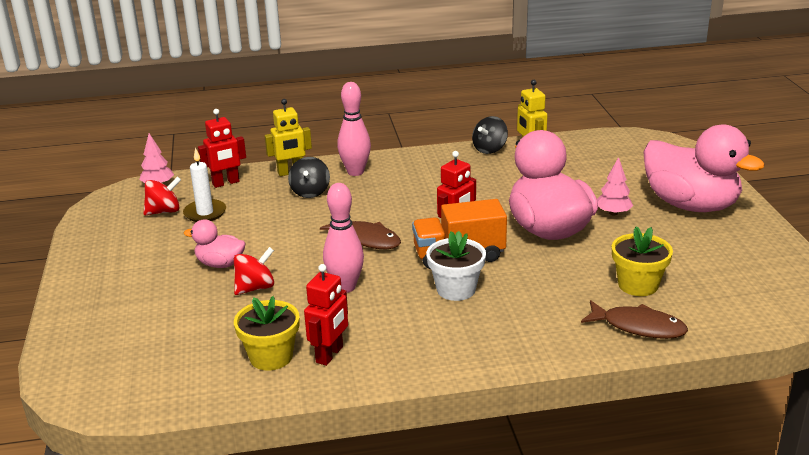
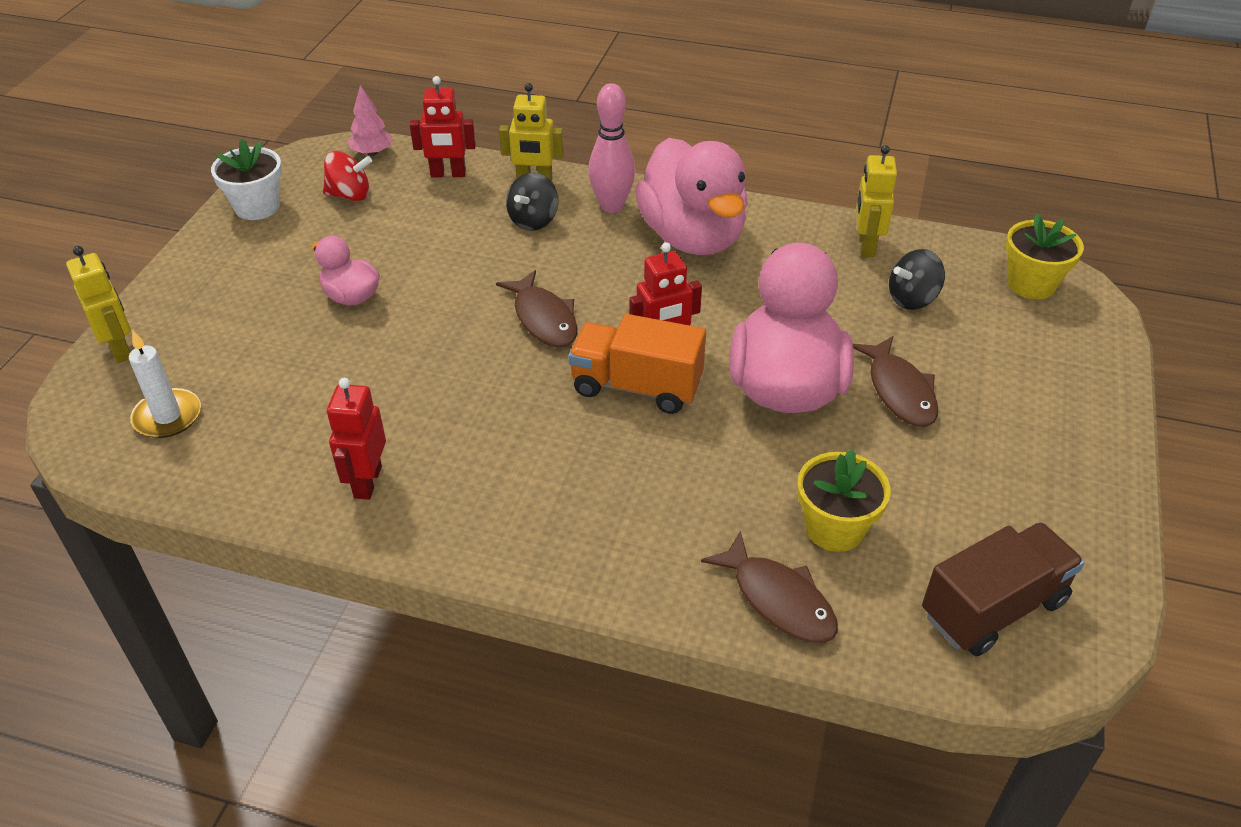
camera: 25 degrees right, 15 degrees up
(68, 341) = (120, 349): none -> yellow robot
(205, 213) = (392, 212): white candle -> white candle (167, 416)
(255, 288) = (362, 347): red spinning top -> none
(271, 357) = (302, 458): yellow flower pot -> yellow flower pot (1031, 284)
(330, 355) = (367, 482): red robot -> red robot turned 135 degrees clockwise
(345, 287) = (462, 385): pink bowling pin -> none
(456, 289) = (590, 441): white flower pot -> white flower pot (257, 207)
(489, 149) = (814, 223): black spinning top -> black spinning top (912, 299)
(613, 213) = (899, 391): pink tree -> brown fish
(690, 205) = (1026, 417): pink duck -> pink duck (692, 237)
(752, 292) = (993, 608): none -> brown truck

